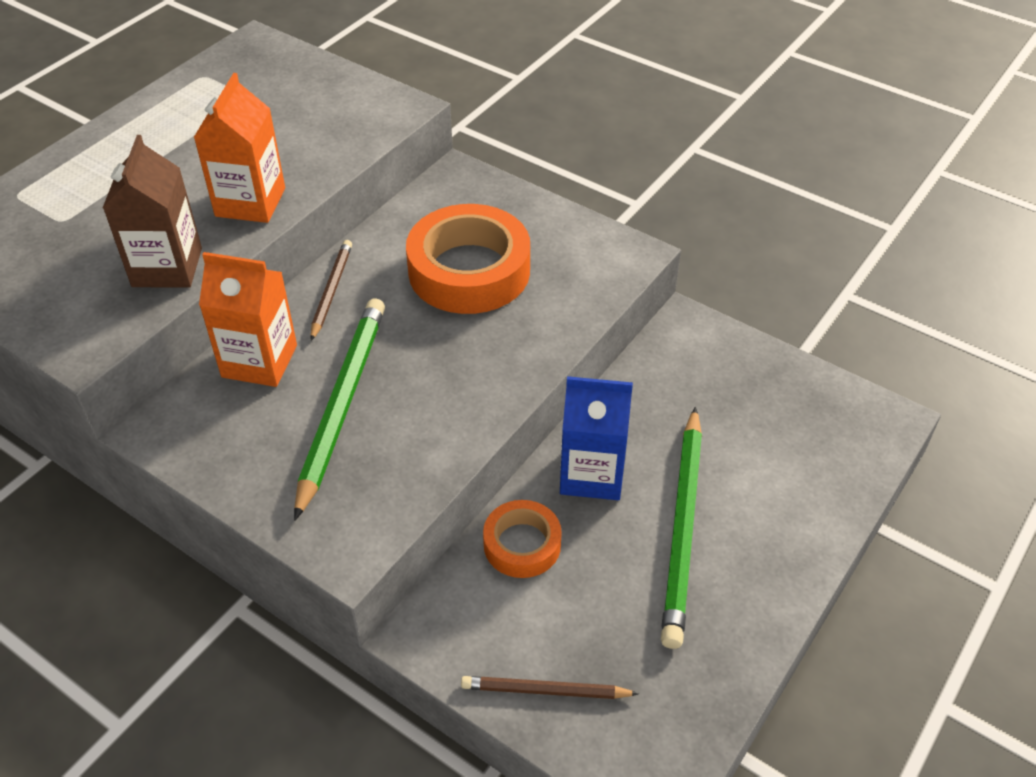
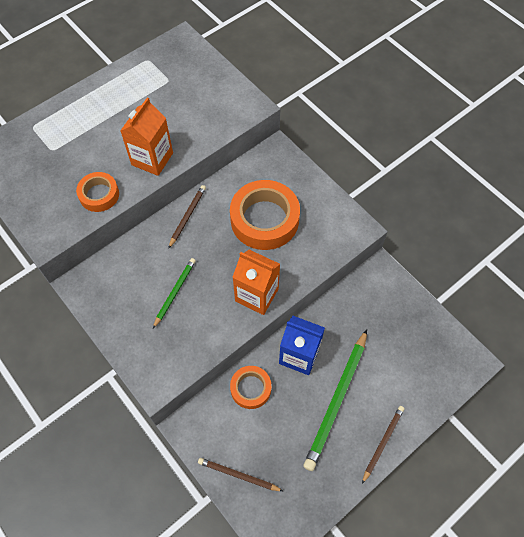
camera: 15 degrees right, 15 degrees up
(167, 267) = (99, 195): brown carton -> orange tape
(259, 361) = (139, 254): orange carton -> orange carton (256, 295)
(342, 404) = (175, 292): green pencil -> green pencil, size x0.55
(787, 574) = (383, 443): none -> brown pencil

